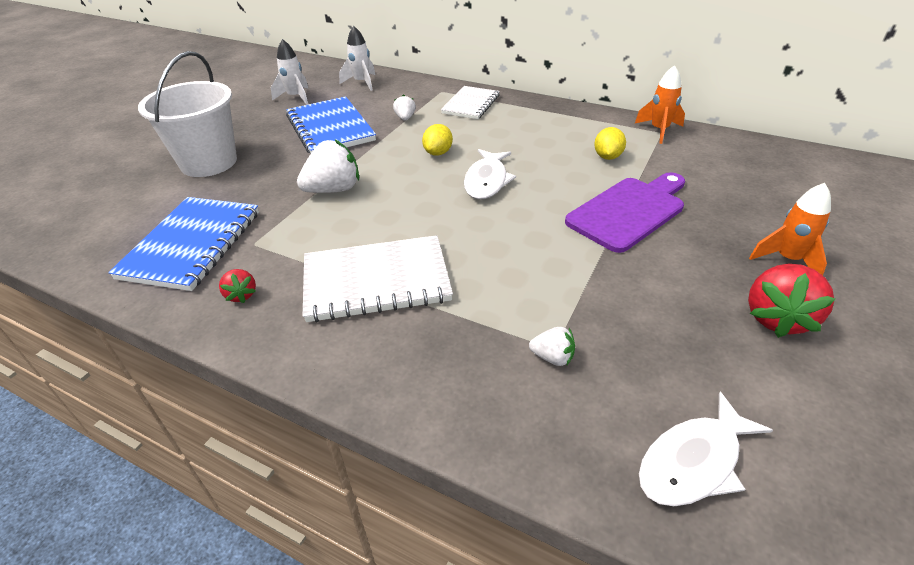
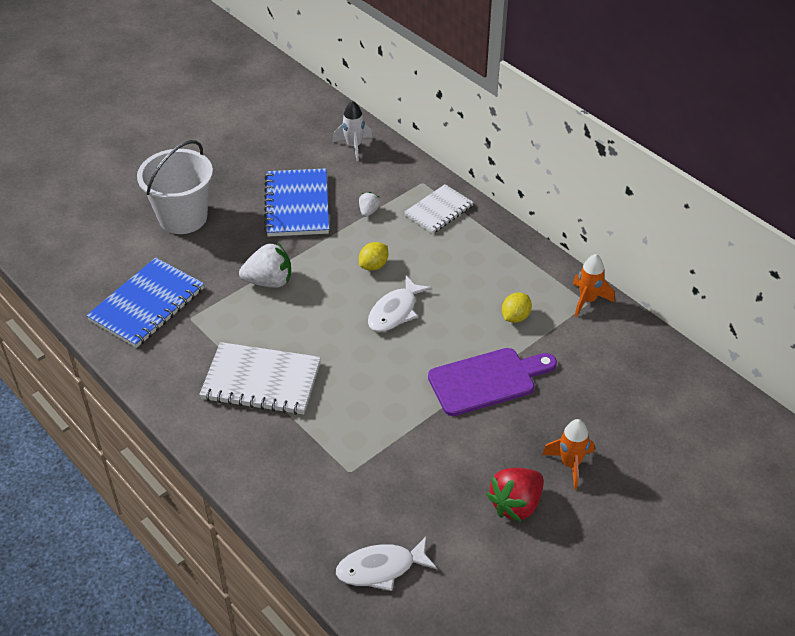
camera: 20 degrees right, 5 degrees up
(241, 295) = (167, 362): red strawberry -> none
(296, 97) = (284, 151): white rocket -> none
(552, 357) = (344, 478): white strawberry -> none

